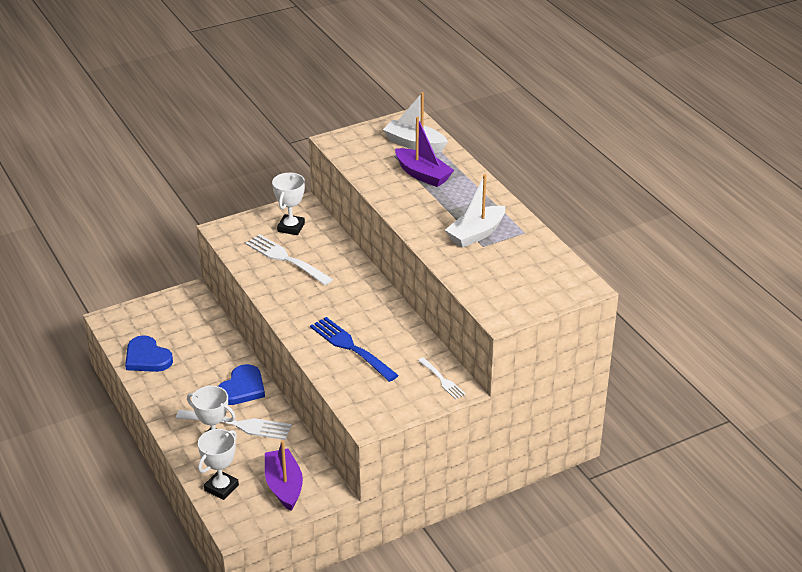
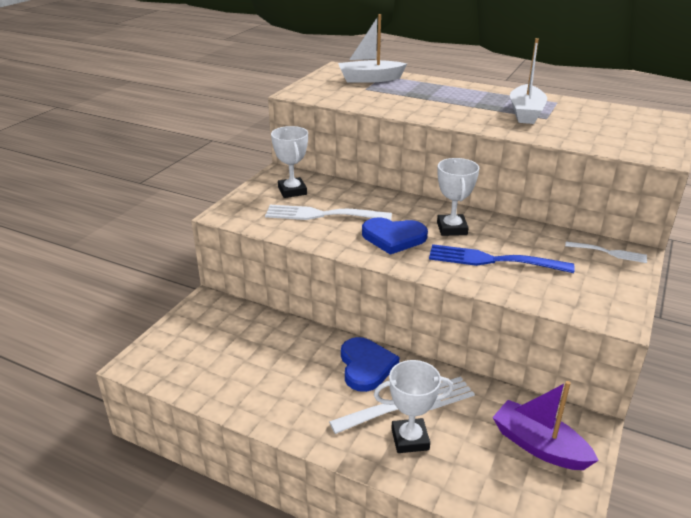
camera: 35 degrees left, 5 degrees down
(147, 357) = (225, 384): blue heart -> blue heart (393, 237)
(221, 488) = (481, 488): white trophy -> white trophy (451, 228)
(423, 175) = (411, 93): purple boat -> none

